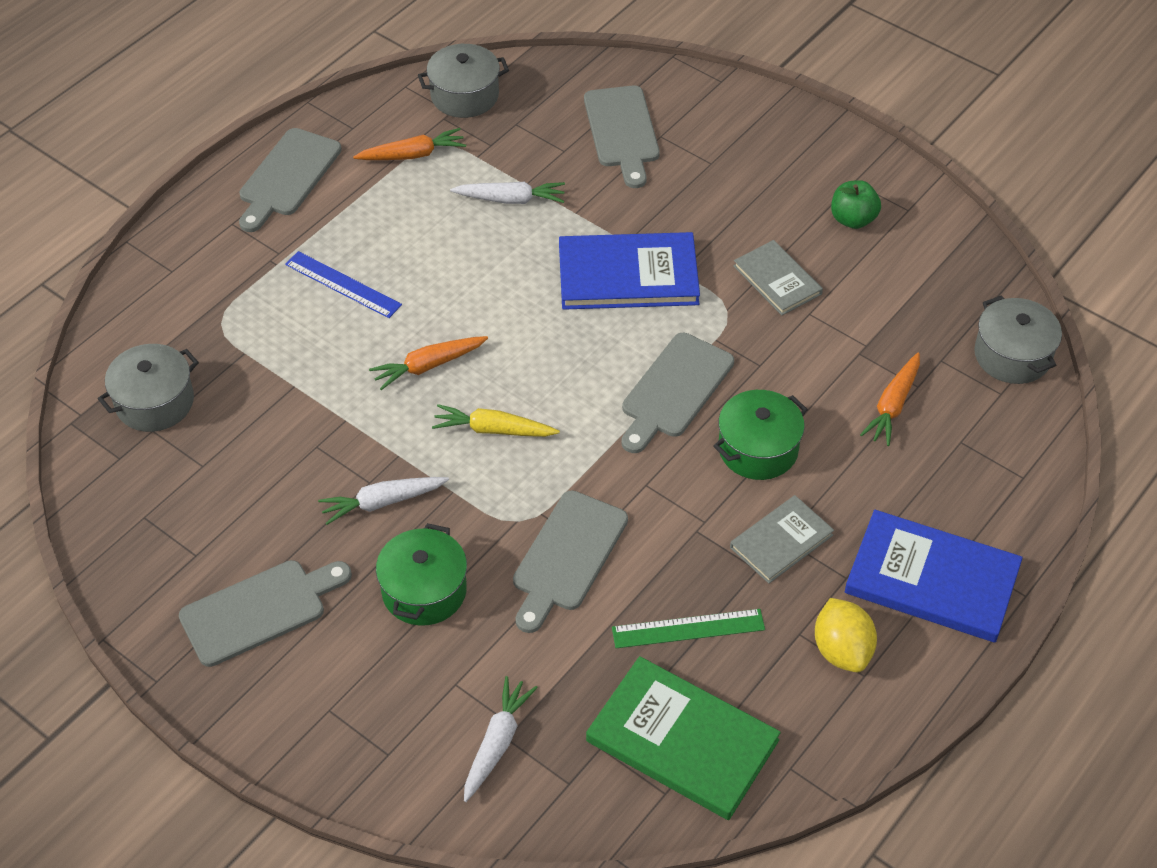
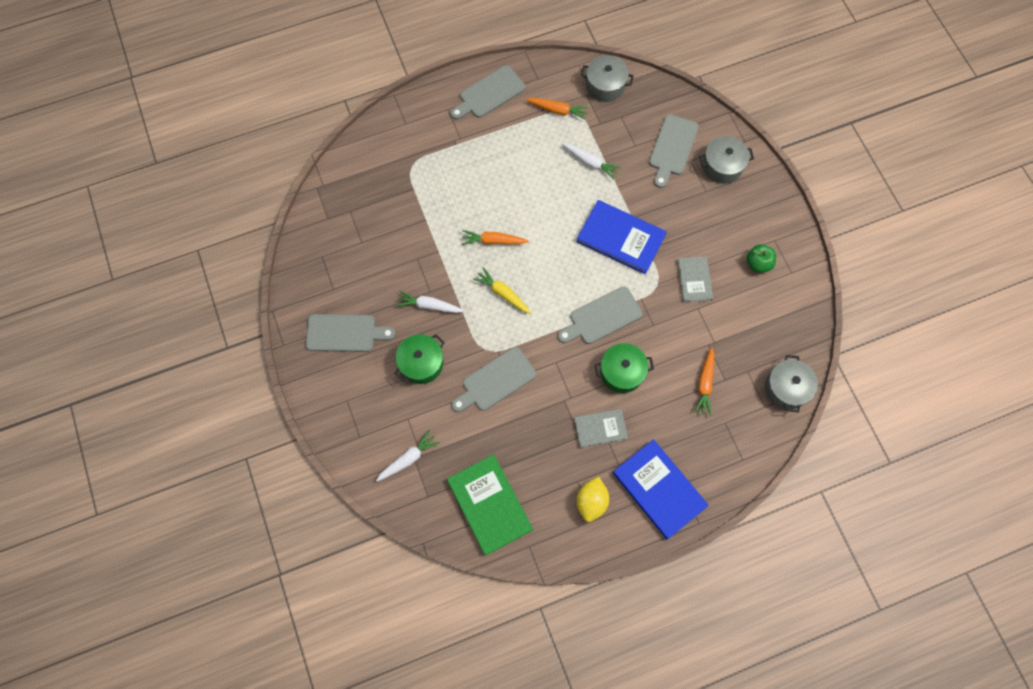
camera: 30 degrees right, 20 degrees up
(155, 402) = (358, 195): grey pot -> grey pot (722, 166)
(343, 285) = (480, 172): blue ruler -> none
(688, 628) = (527, 449): green ruler -> none
(893, 405) = (705, 384): orange carrot -> orange carrot turned 45 degrees counterclockwise

